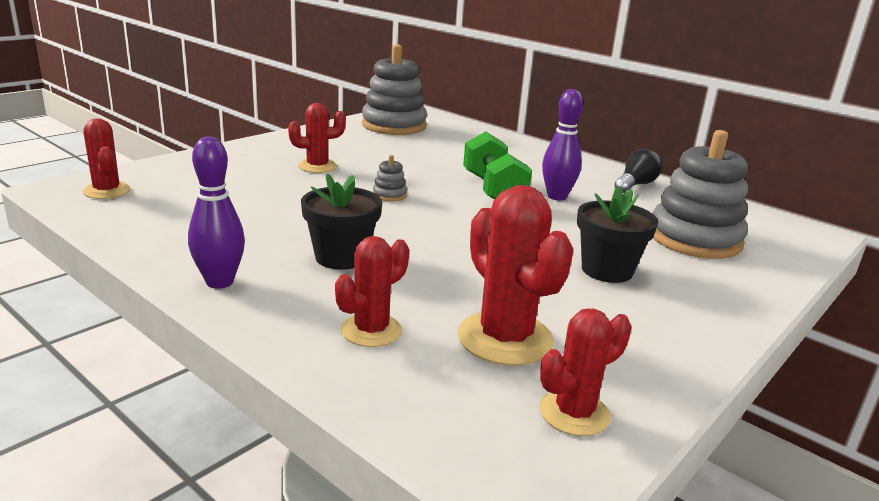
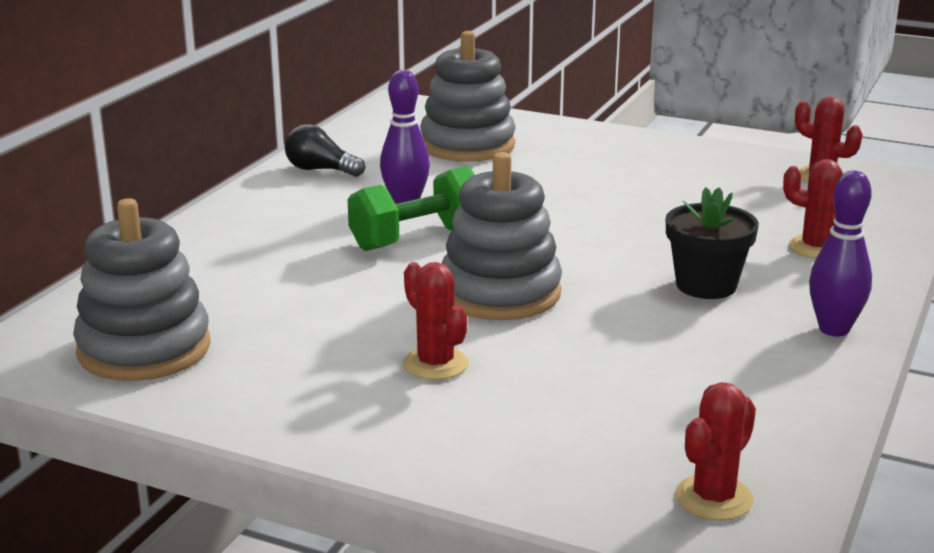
camera: 105 degrees left, 0 degrees up
(389, 195) = (500, 293): grey stacking toy -> grey stacking toy, size x2.47
(505, 339) = (759, 202): red cactus -> none
(607, 270) = (586, 175): black flower pot -> none

